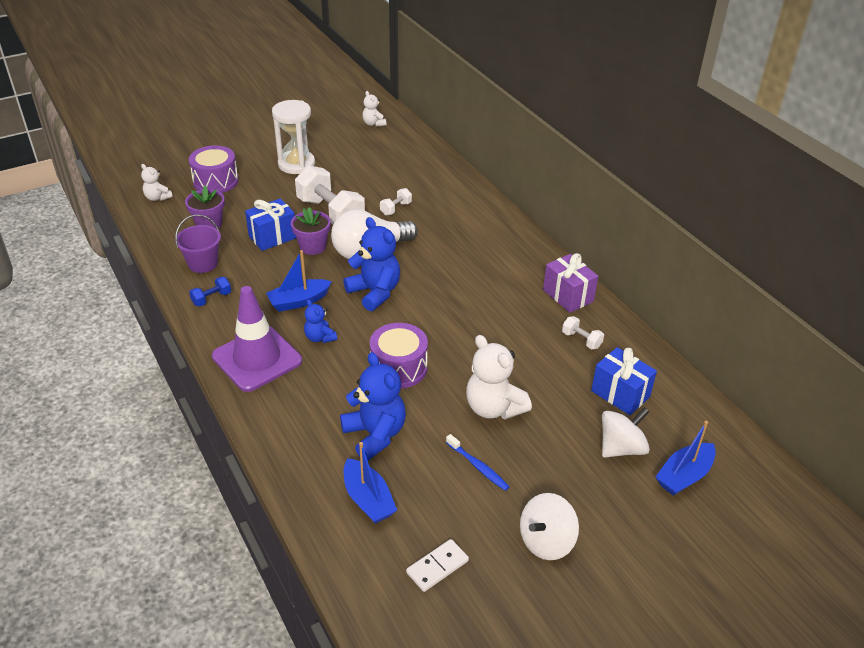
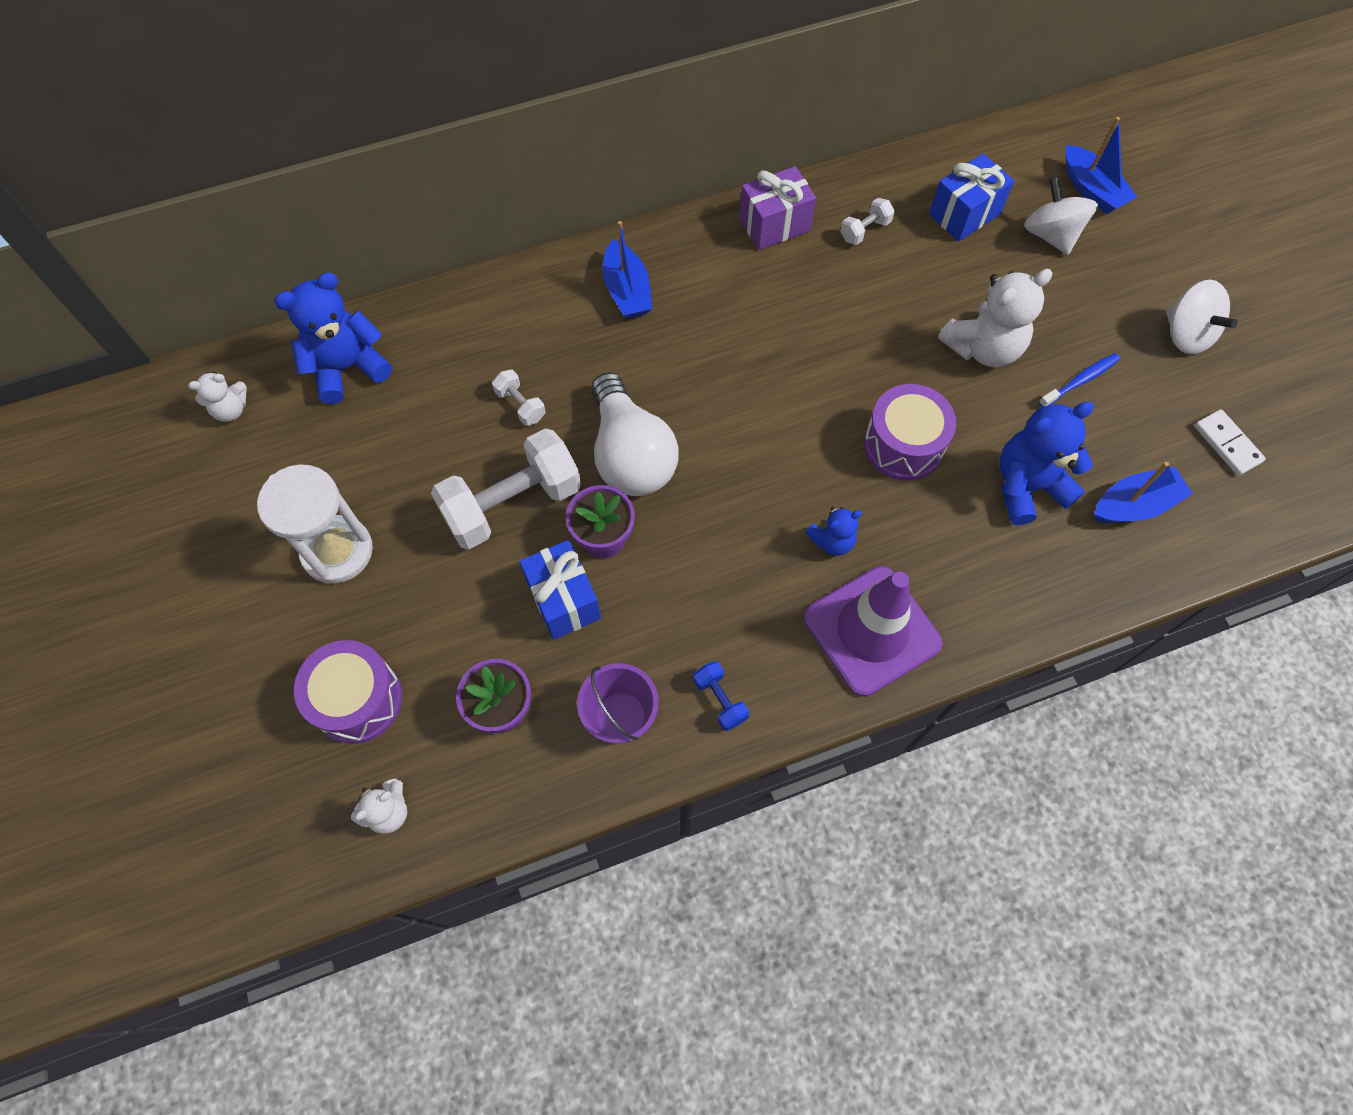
camera: 80 degrees left, 25 degrees up
(299, 301) = (744, 566): blue boat -> blue boat (627, 291)
(375, 292) = (736, 458): blue teddy bear -> blue teddy bear (347, 368)

